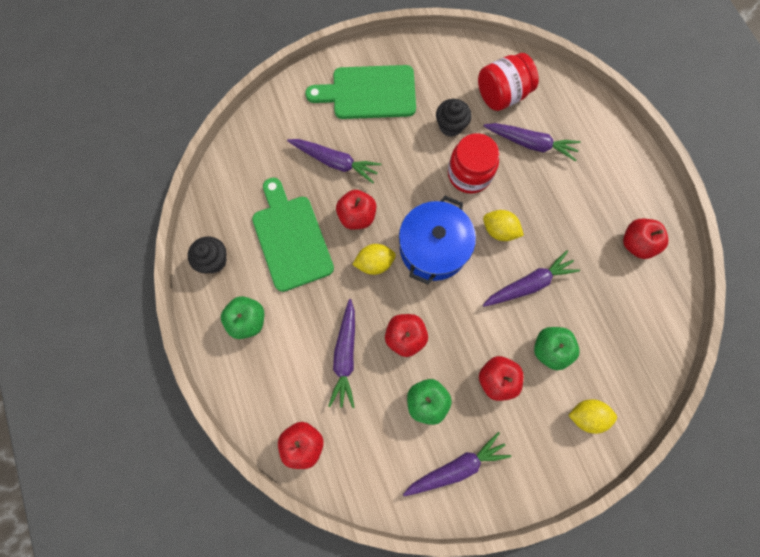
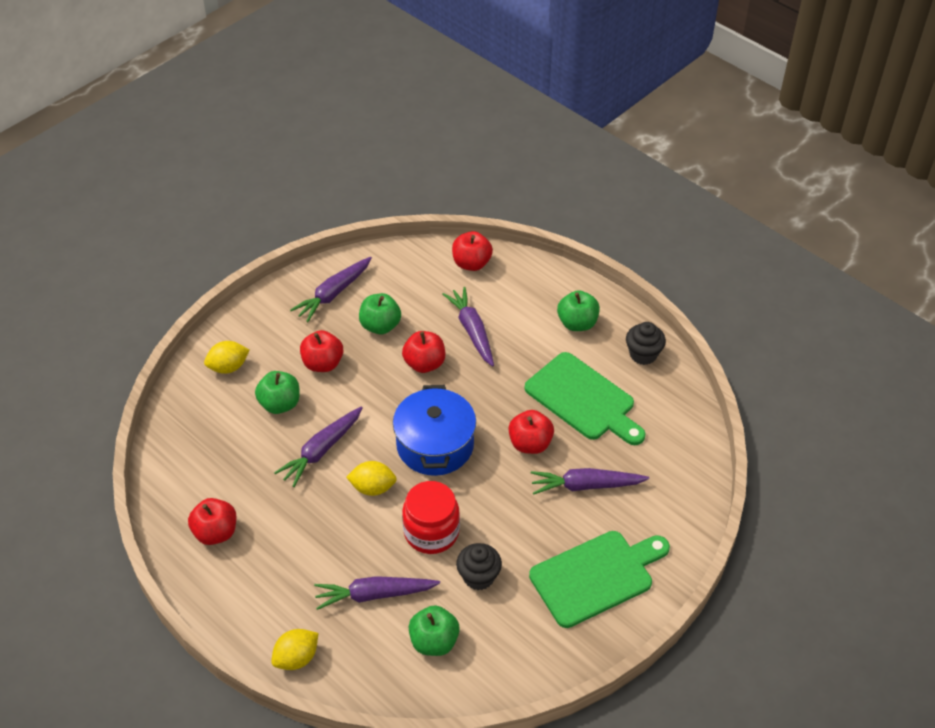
camera: 155 degrees right, 25 degrees down
(374, 263) = (487, 410): yellow lemon -> yellow lemon (296, 658)
(502, 95) = (434, 641): red jar -> green apple

